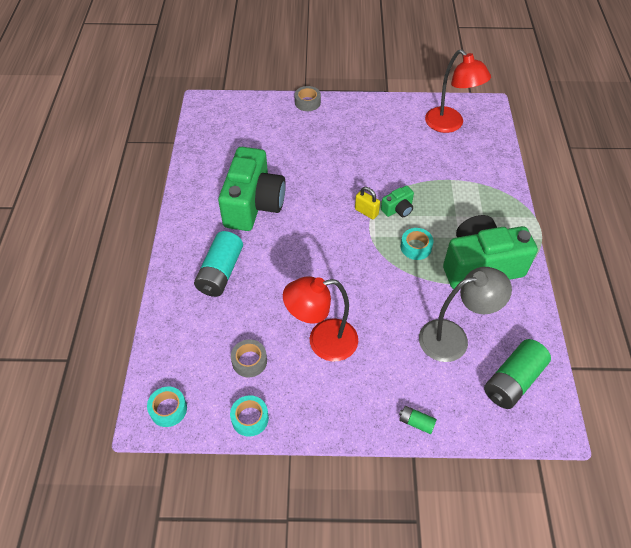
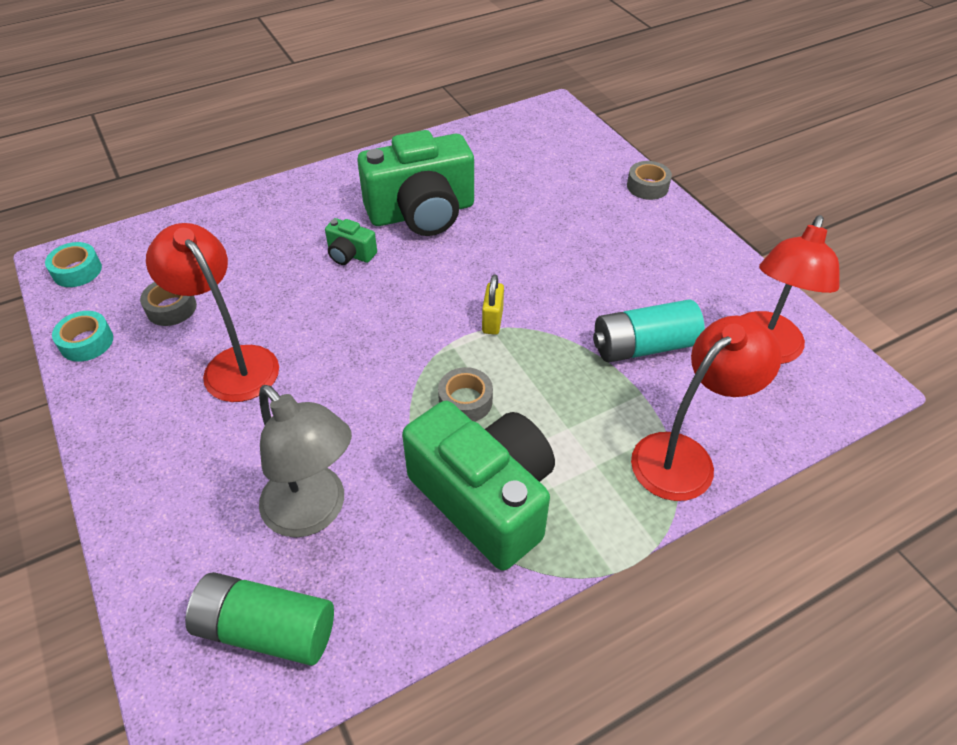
camera: 60 degrees right, 5 degrees down
(220, 272) = (294, 230): turquoise battery -> turquoise battery (643, 346)
(398, 209) = (526, 353): green camera -> green camera (350, 254)
(416, 247) = (465, 401): turquoise tape -> grey tape
(416, 422) = (137, 519): green battery -> none
(494, 184) = (684, 456): none -> red lamp

